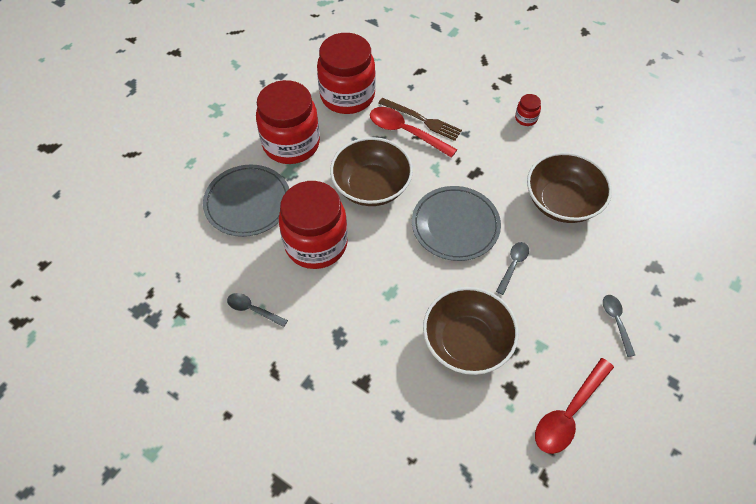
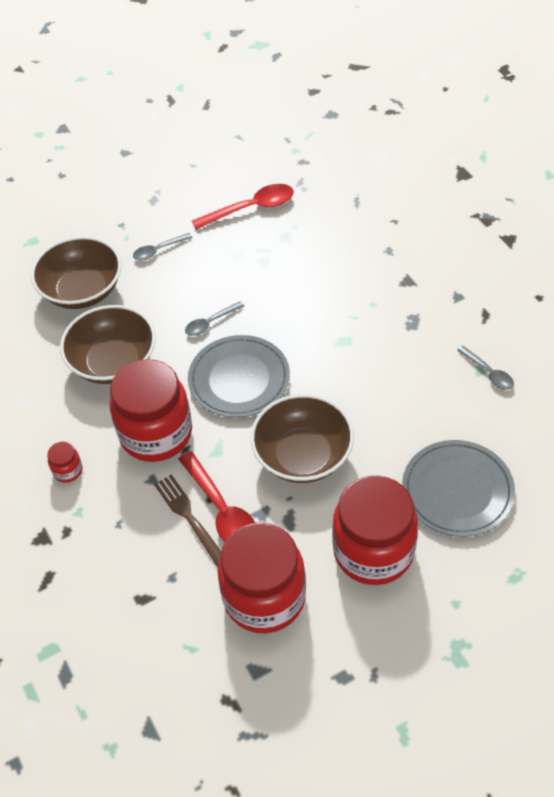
camera: 150 degrees left, 5 degrees down
(316, 244) = (397, 414): red jar -> red jar (156, 433)
(467, 342) = (298, 279): brown bowl -> brown bowl (82, 290)
(616, 322) = (158, 250): grey spoon -> grey spoon turned 45 degrees clockwise

